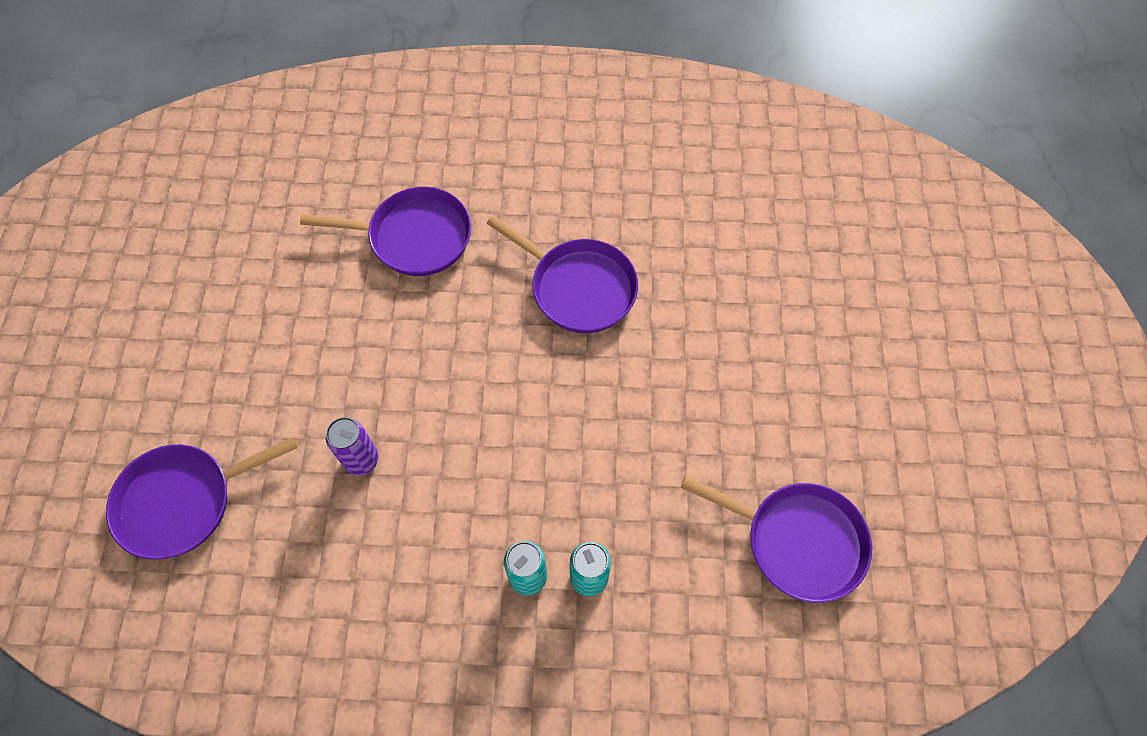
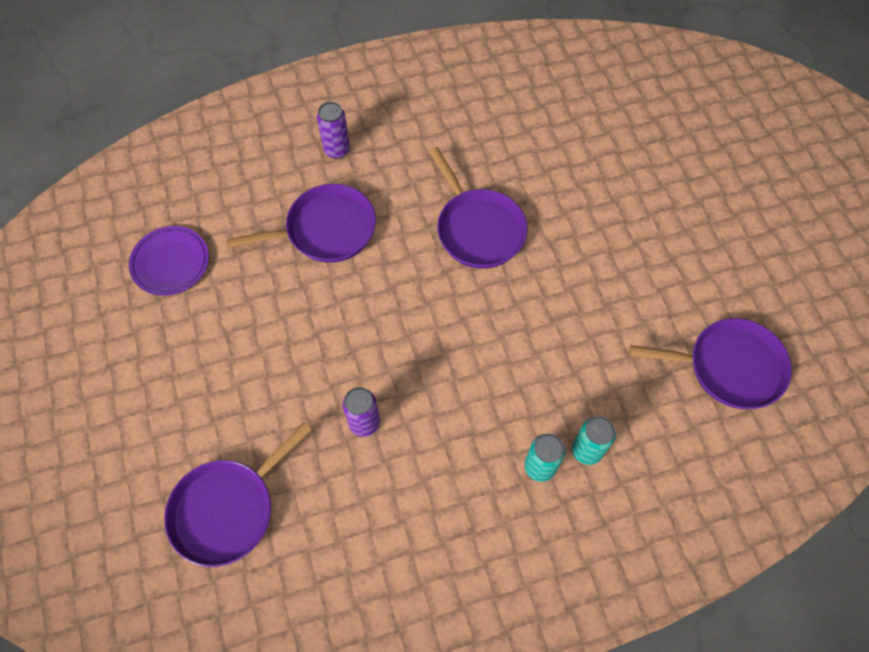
camera: 20 degrees left, 0 degrees up
(242, 222) = (170, 263): none -> purple plate
(464, 154) = (337, 150): none -> purple can
(578, 287) = (478, 229): purple pan -> purple pan turned 45 degrees clockwise

